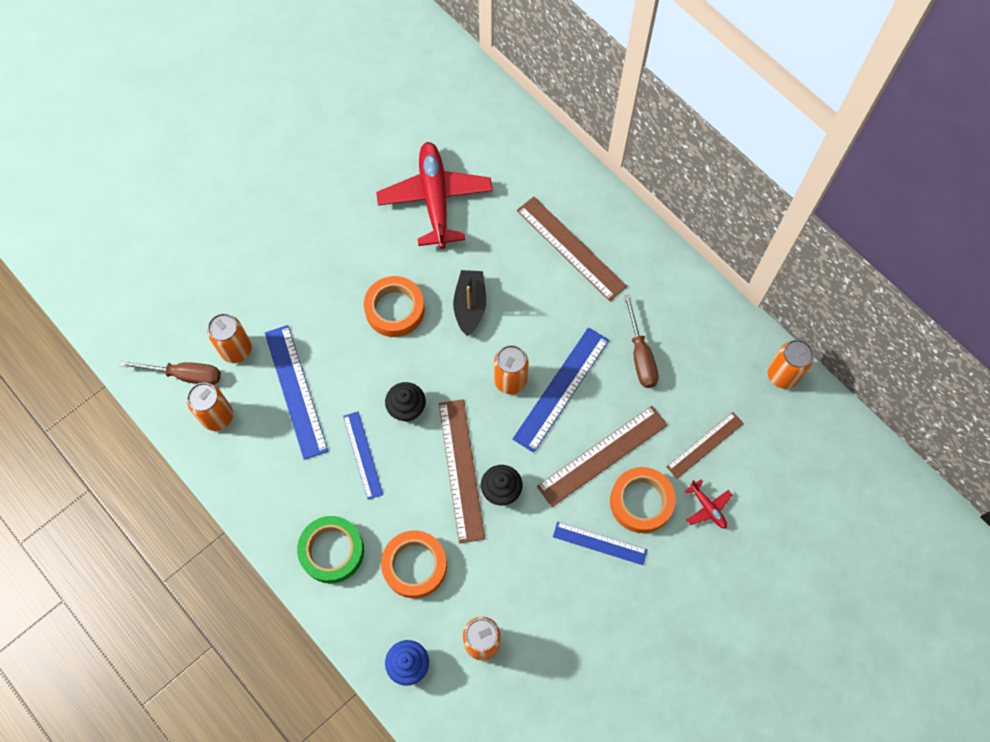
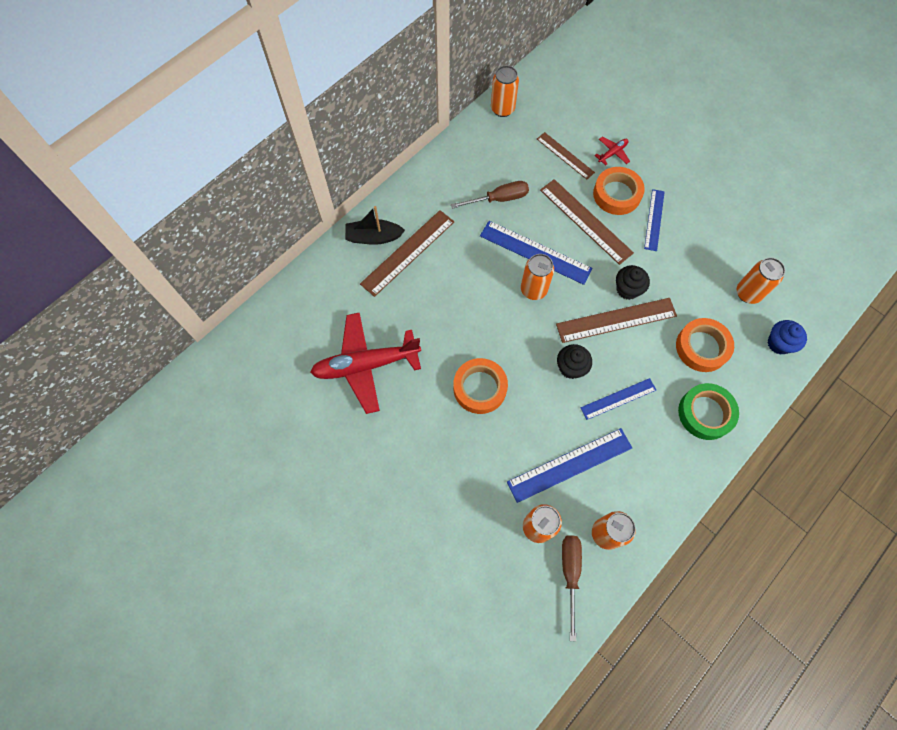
camera: 95 degrees left, 0 degrees up
(470, 306) = (469, 326): black boat -> black boat (373, 237)

